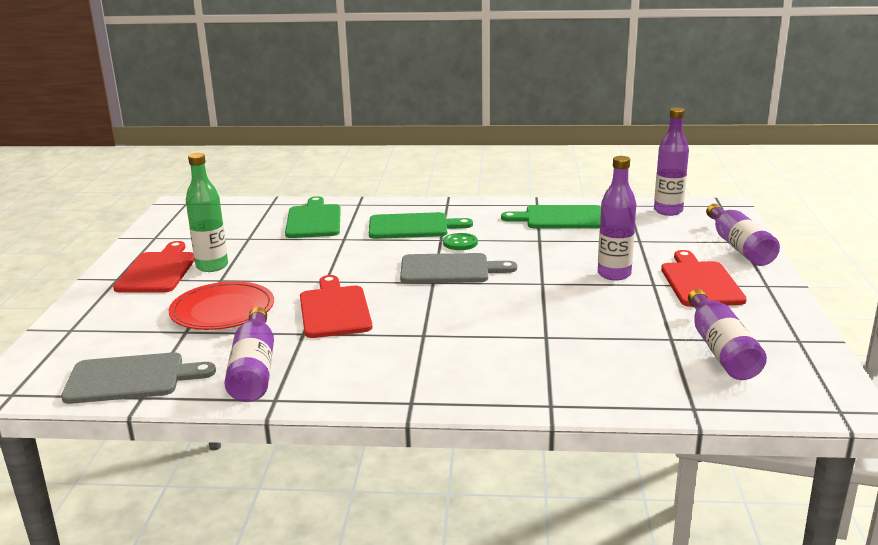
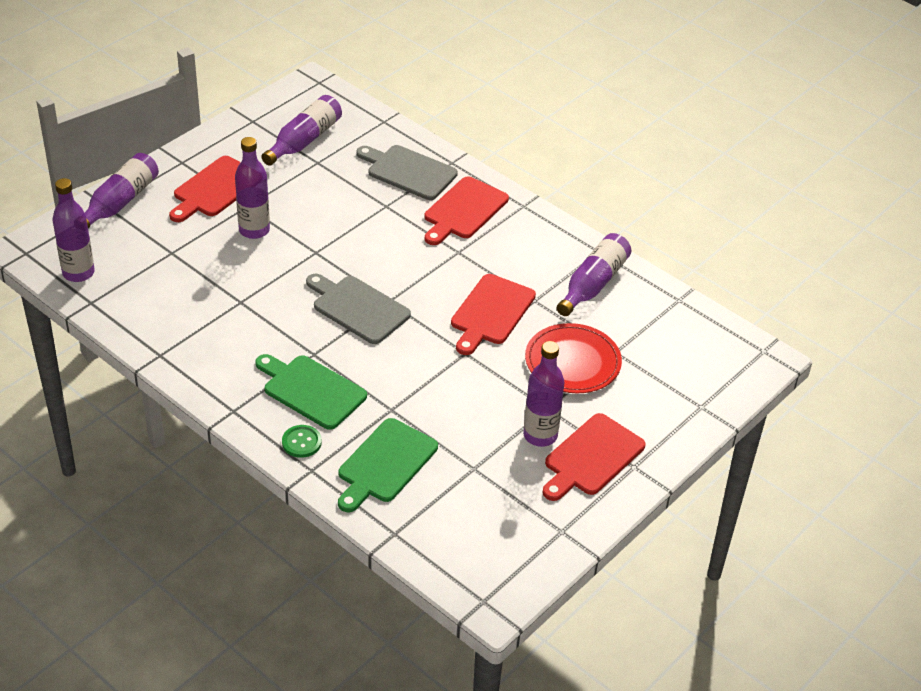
camera: 145 degrees left, 20 degrees up
(131, 378) = (678, 321): grey cutting board -> grey cutting board (408, 171)
(212, 266) = (540, 435): green bottle -> purple bottle
(460, 243) = (305, 338): green button -> green button (301, 442)
(466, 368) = (463, 211): none -> red cutting board
(560, 218) = (175, 320): green cutting board -> none

